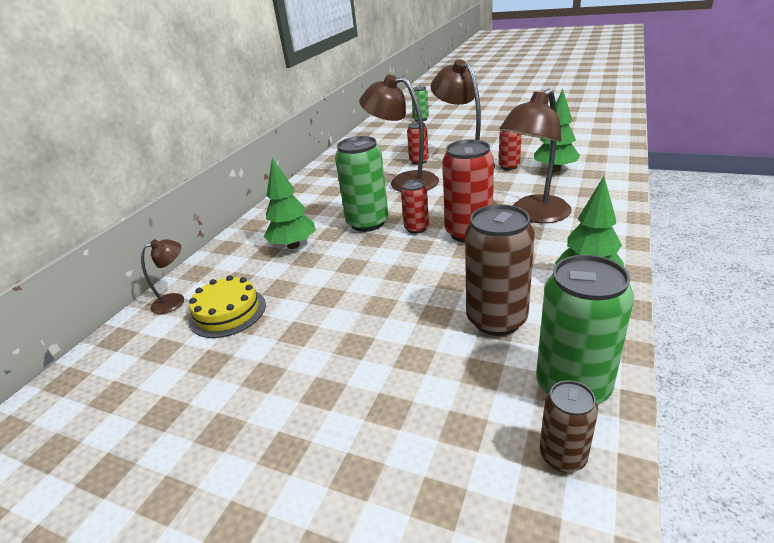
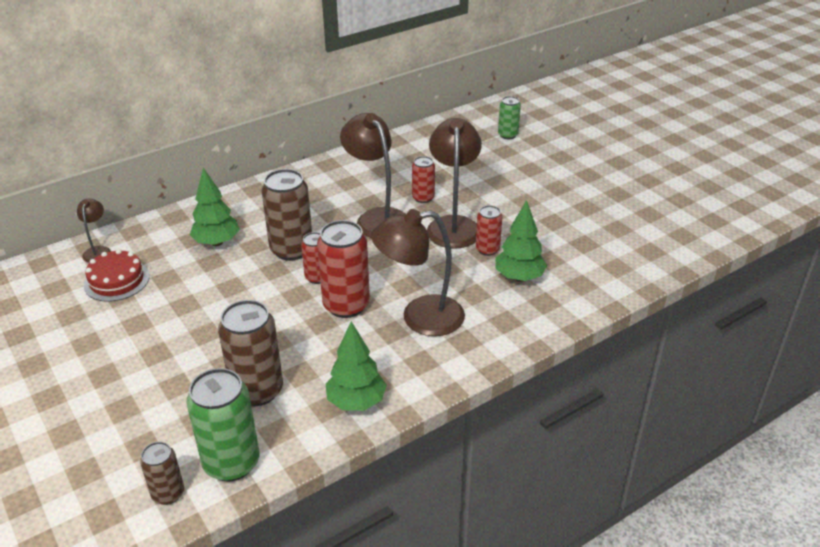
camera: 30 degrees right, 5 degrees up
(175, 301) = (98, 251): brown lamp -> brown lamp turned 90 degrees counterclockwise
(227, 312) = (116, 280): yellow cake -> red cake
(367, 223) = (291, 250): green can -> brown can

